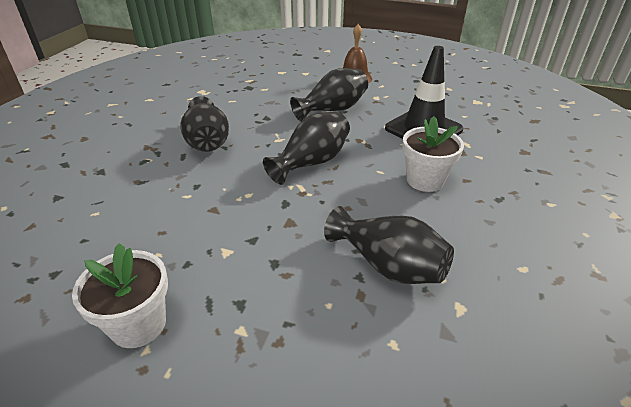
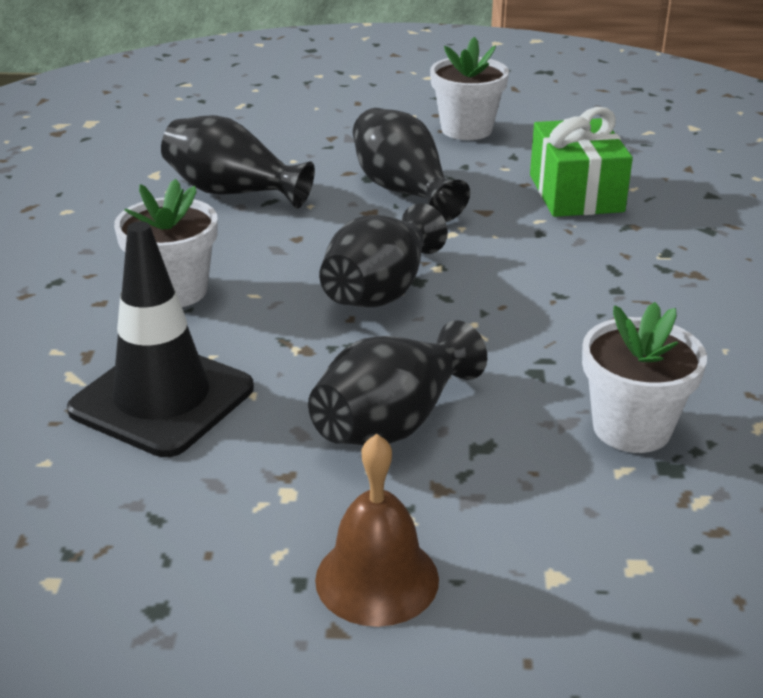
camera: 165 degrees right, 5 degrees down
(138, 214) = (576, 193): none -> green gift
(207, 142) = (599, 297): black vase -> black vase (404, 191)
(249, 97) = (631, 428): none -> white flower pot

